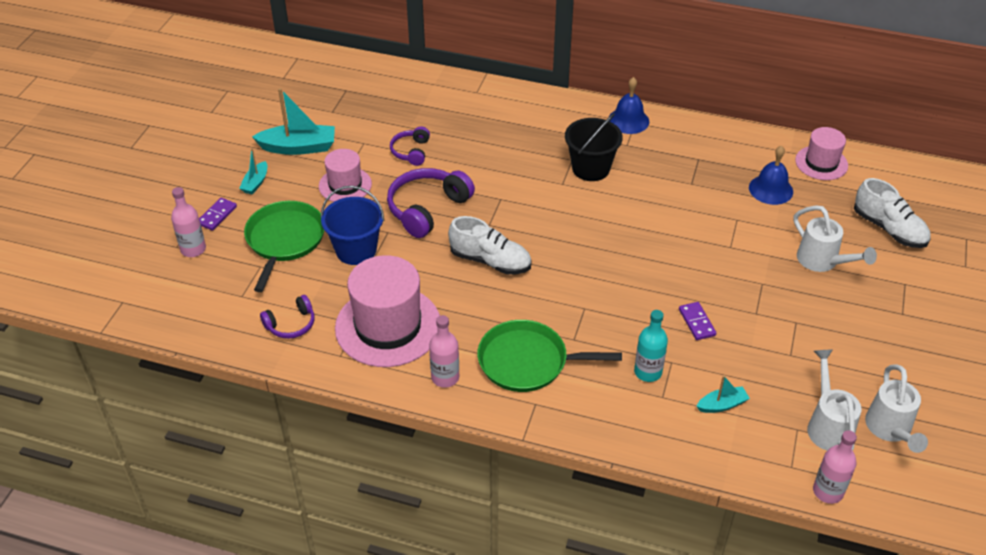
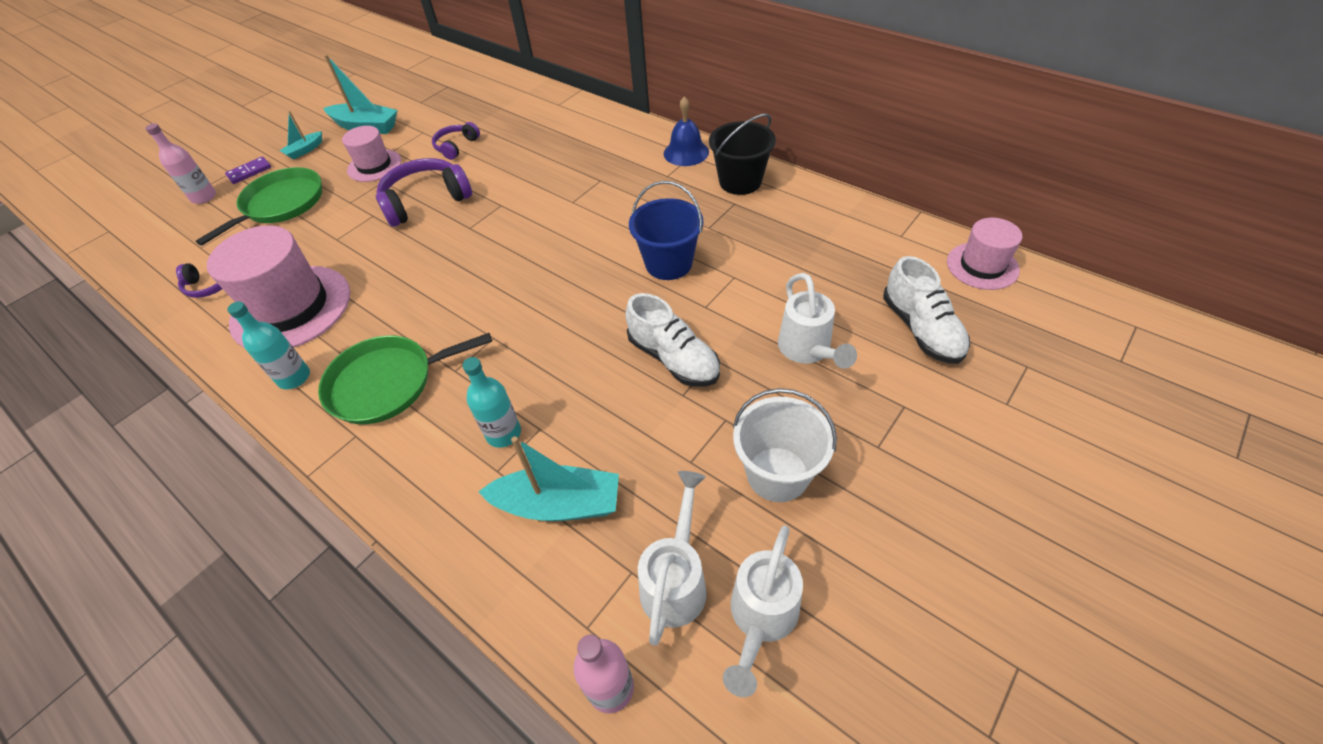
camera: 25 degrees right, 5 degrees up
(356, 250) = (330, 227): blue bucket -> blue bucket (668, 263)
(445, 377) = (294, 377): pink bottle -> turquoise bottle
(490, 261) = (440, 264): white shoe -> white shoe (673, 359)
(527, 362) = (387, 383): green pan -> green pan turned 45 degrees counterclockwise
(590, 168) = (612, 192): black bucket -> black bucket (740, 181)
(697, 322) = (604, 387): purple domino -> none
(722, 405) = (559, 504): turquoise boat -> turquoise boat, size x1.84
(770, 189) = (796, 251): blue bell -> none
(821, 163) = (878, 233): pink hat -> pink hat (982, 266)
(850, 347) = (777, 474): none -> white bucket

